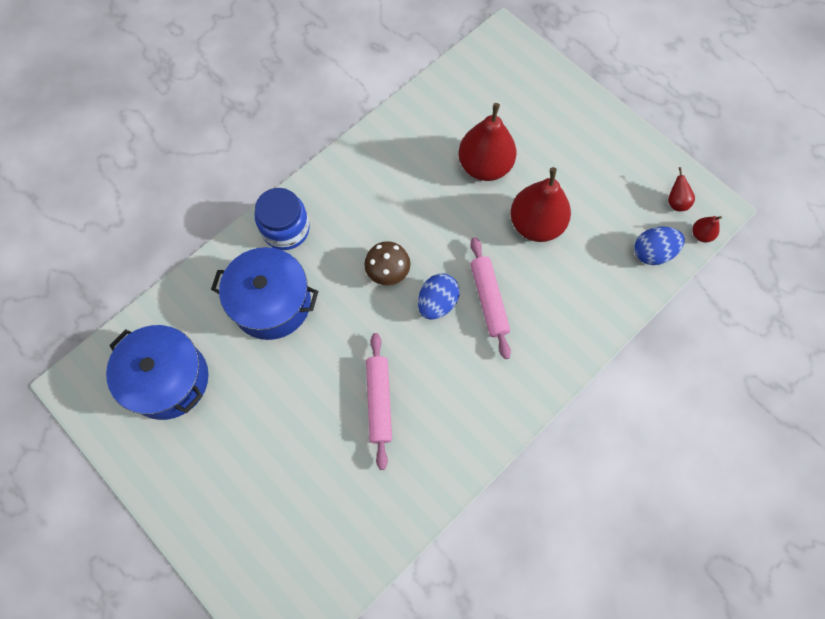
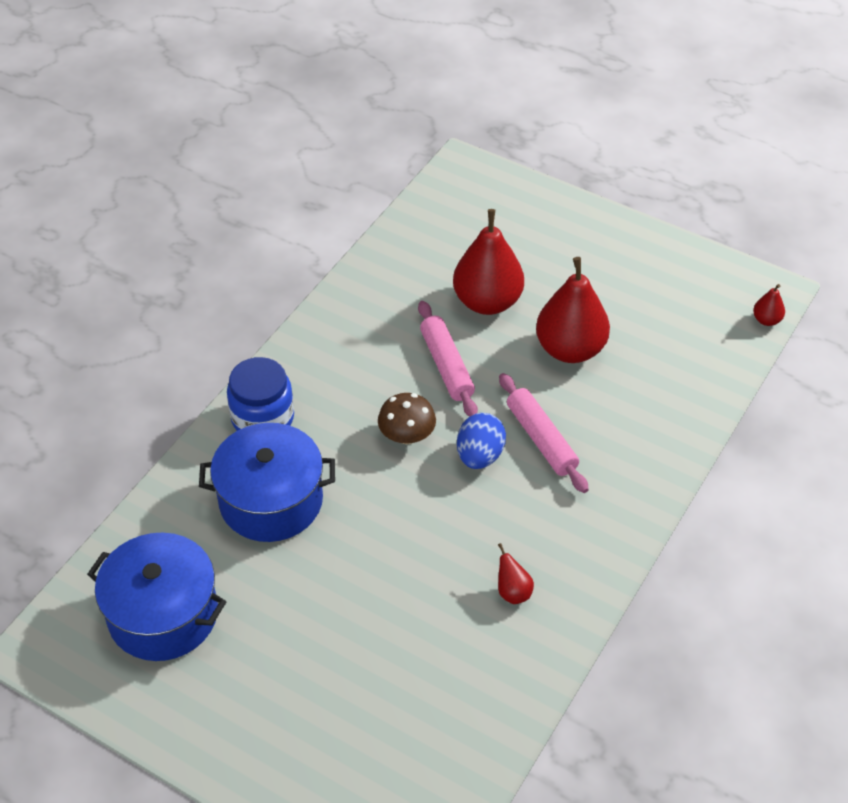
camera: 15 degrees left, 20 degrees down
(379, 401) = (444, 576): pink rolling pin -> pink rolling pin (447, 366)
(652, 253) = (717, 350): blue egg -> none
(676, 202) = (725, 293): red pear -> red pear (513, 592)

